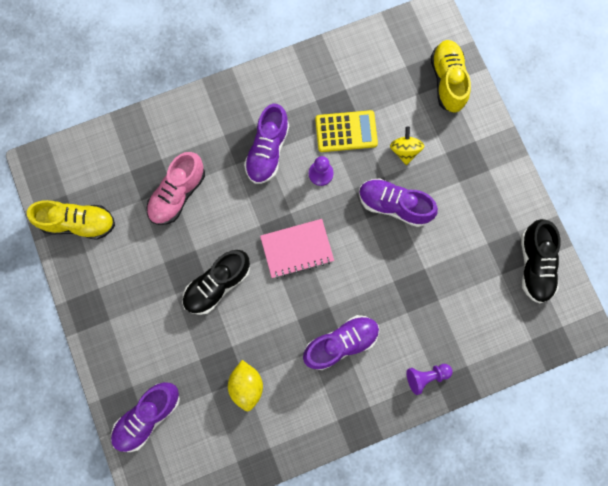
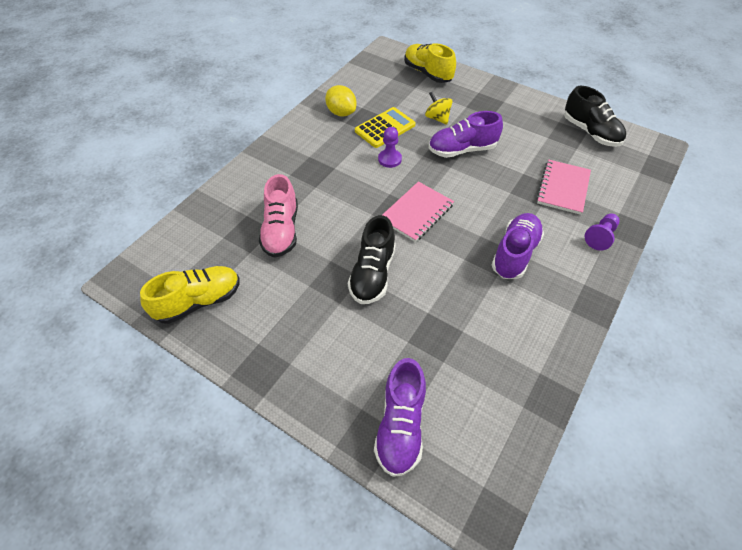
camera: 35 degrees left, 25 degrees down
(246, 385) = (470, 334): yellow lemon -> yellow lemon (341, 113)
(267, 151) = (335, 166): purple shoe -> none
(443, 308) = (563, 188): none -> pink notebook

